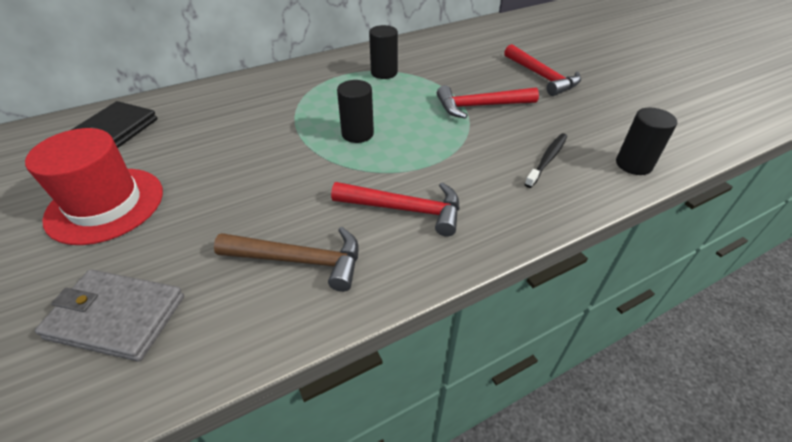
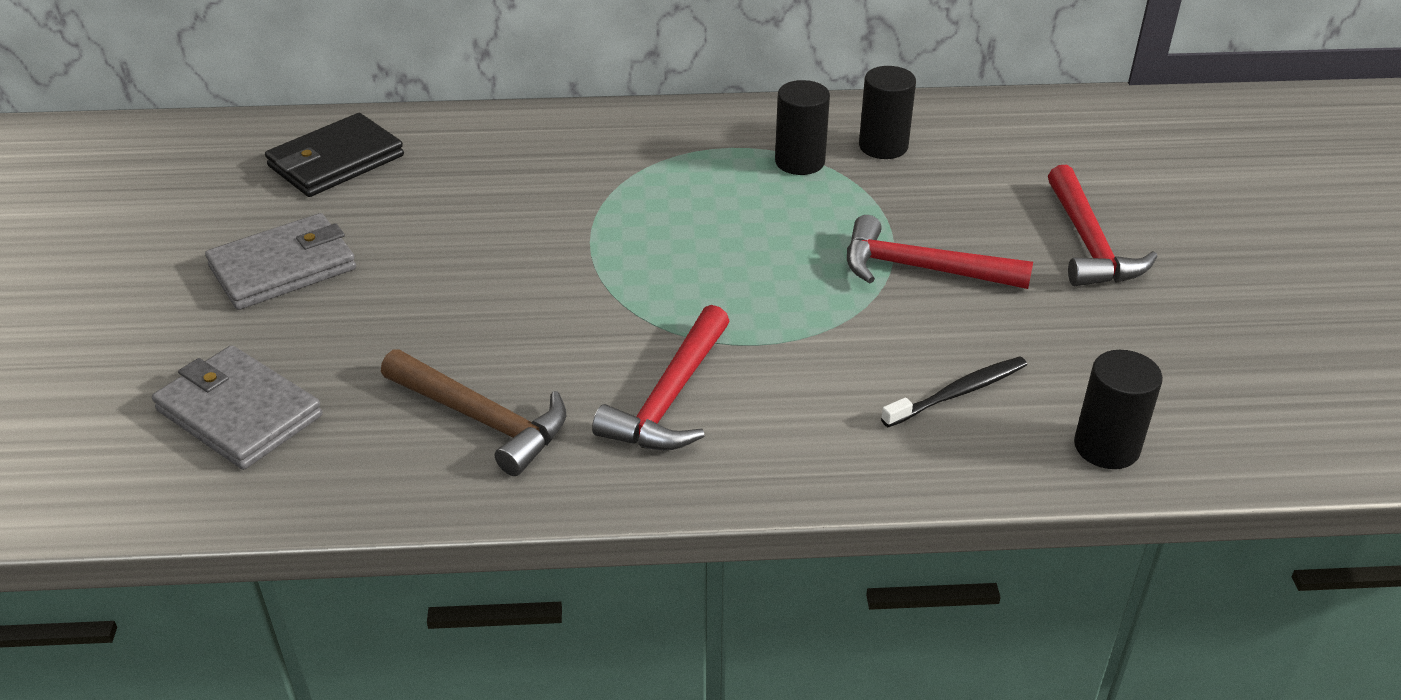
camera: 25 degrees right, 5 degrees down
(105, 205) = (283, 267): red hat -> grey wallet
(357, 134) = (680, 260): black cylinder -> black cylinder (883, 146)
(405, 209) = (670, 398): red hammer -> red hammer turned 75 degrees clockwise

